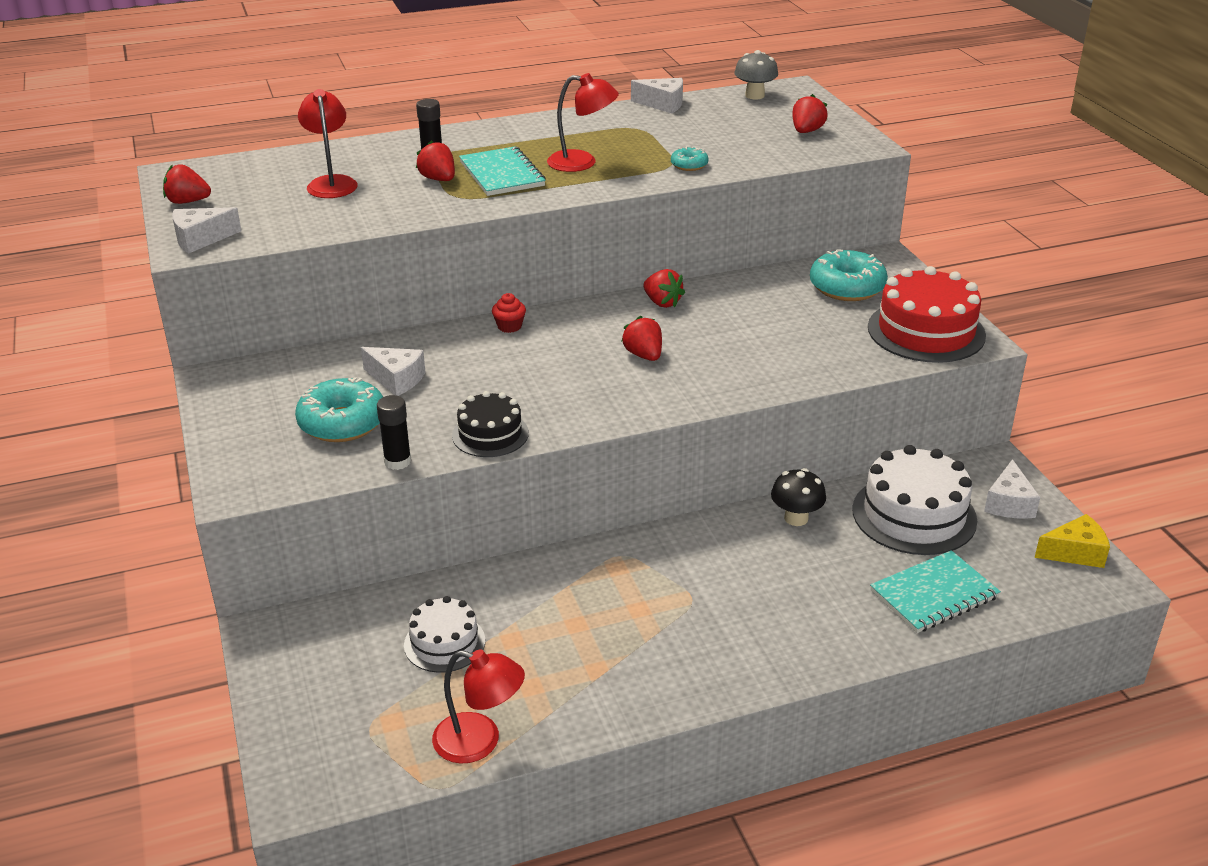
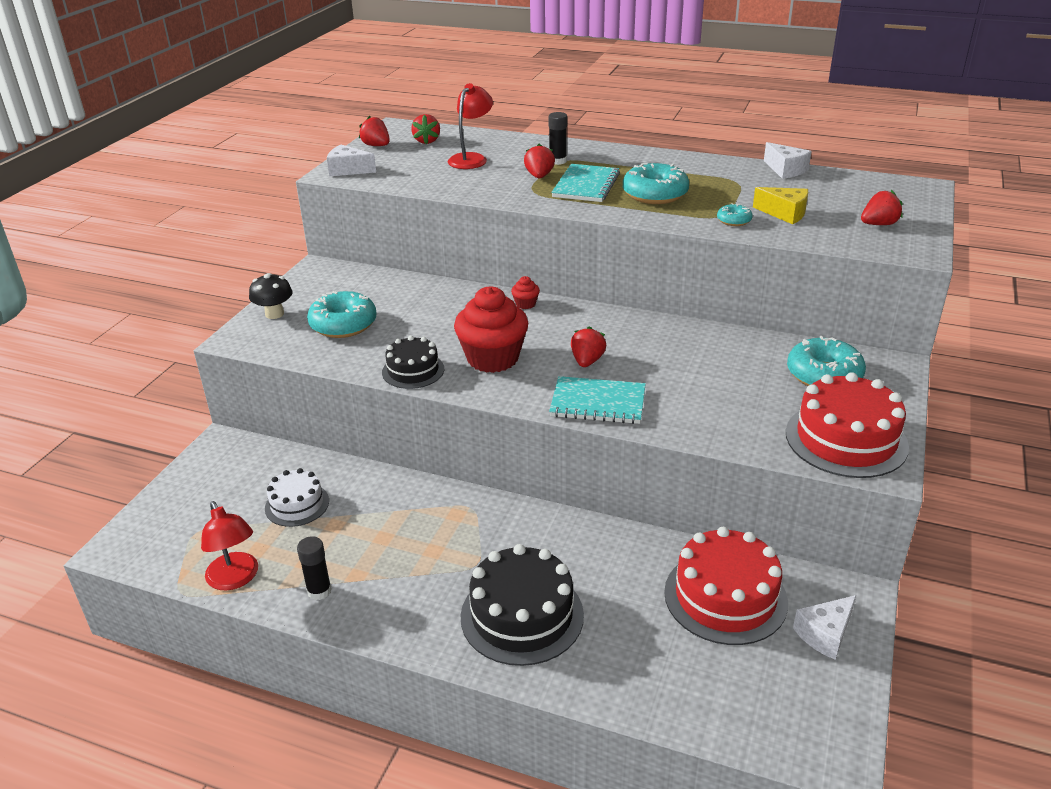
camera: 40 degrees right, 0 degrees up
(396, 379) = (410, 310): white cheese -> none
(397, 461) = (338, 363): black glue stick -> black glue stick (319, 591)
(553, 389) = (492, 358): none -> red cupcake
(582, 162) = (655, 194): red lamp -> turquoise donut
(662, 303) = (654, 329): red strawberry -> red strawberry (427, 141)
(755, 95) = (876, 184): grey mushroom -> none
(784, 616) = (522, 615): none -> black cake
(796, 518) = (625, 548): black mushroom -> black mushroom (274, 314)
(914, 515) = (725, 597): white cake -> red cake
(934, 594) = (658, 669): turquoise notebook -> turquoise notebook (598, 403)
(1075, 553) = (834, 711): yellow cheese -> yellow cheese (785, 213)

